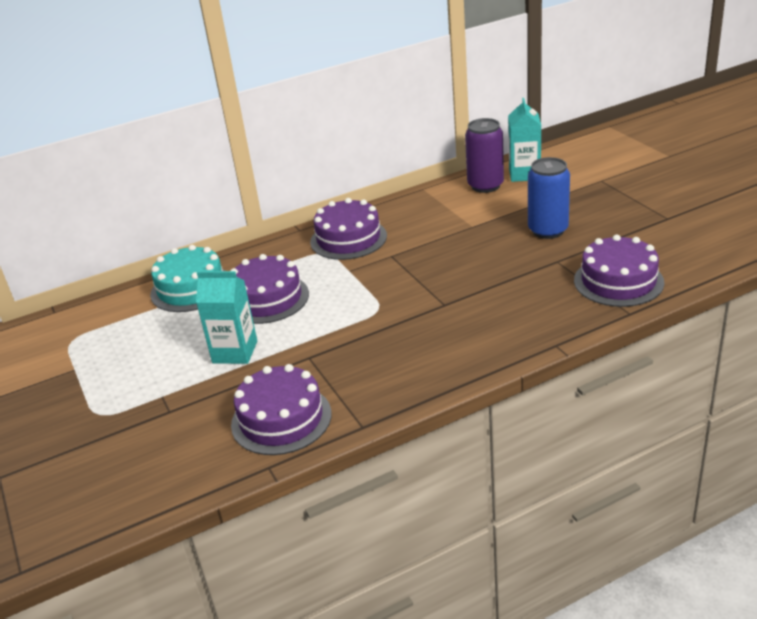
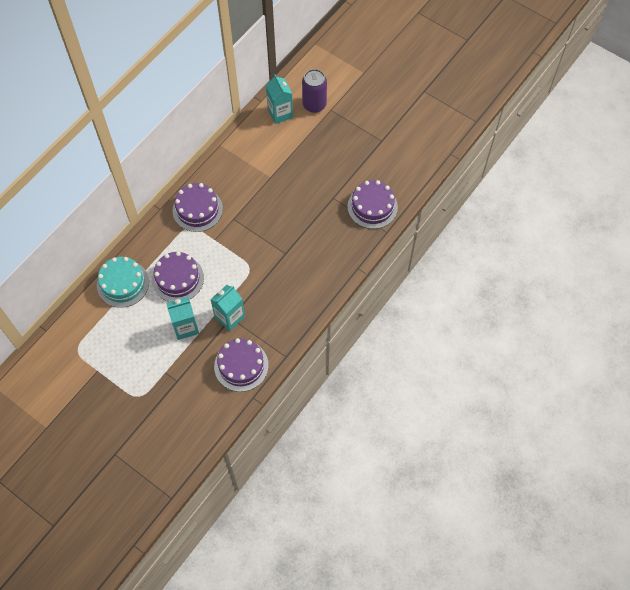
camera: 30 degrees left, 30 degrees up
(308, 356) = (230, 317): none -> turquoise carton
(485, 186) = (260, 132): purple can -> purple can (314, 105)
(548, 230) = (317, 170): blue can -> none

